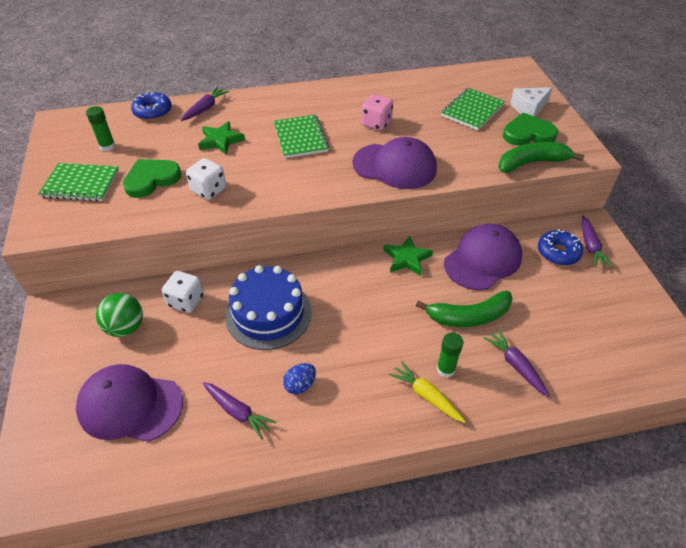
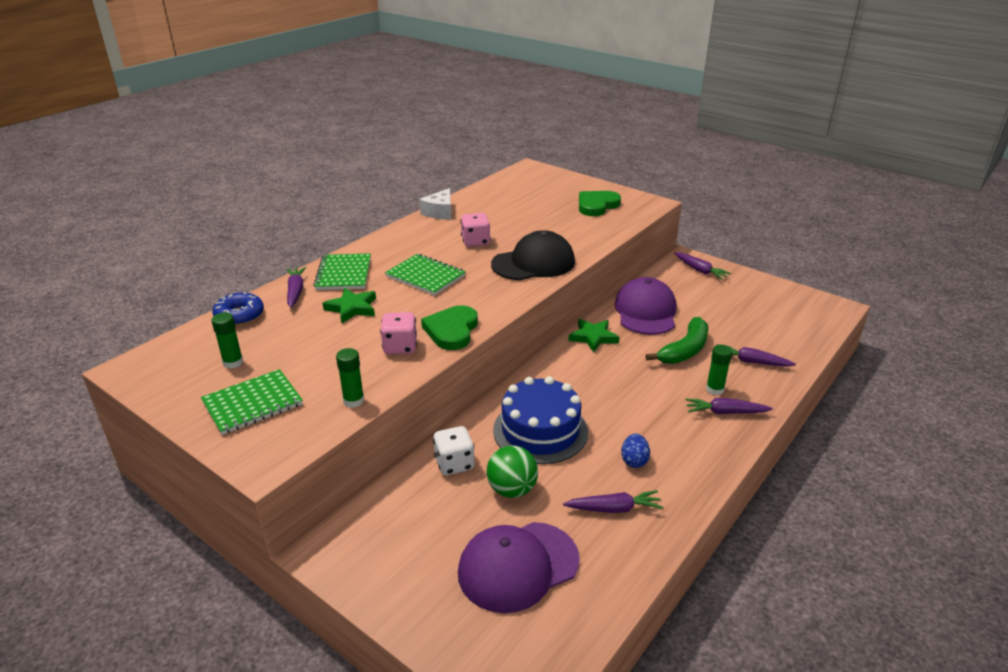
camera: 40 degrees left, 15 degrees down
(125, 327) = (425, 516): green ball -> green ball (512, 490)
(131, 216) = (353, 401): none -> green glue stick
(151, 179) = (328, 365): green heart -> green heart (452, 330)
(209, 190) = (400, 347): white dice -> pink dice
(395, 166) = (533, 263): purple cap -> black cap
(426, 396) = (725, 412): yellow carrot -> purple carrot
(472, 110) = (536, 206): green notebook -> green notebook (343, 274)
(529, 108) = (574, 190): white cheese -> white cheese (440, 212)
(532, 163) = (625, 221): green banana -> none
(558, 252) = (686, 283): blue donut -> none

